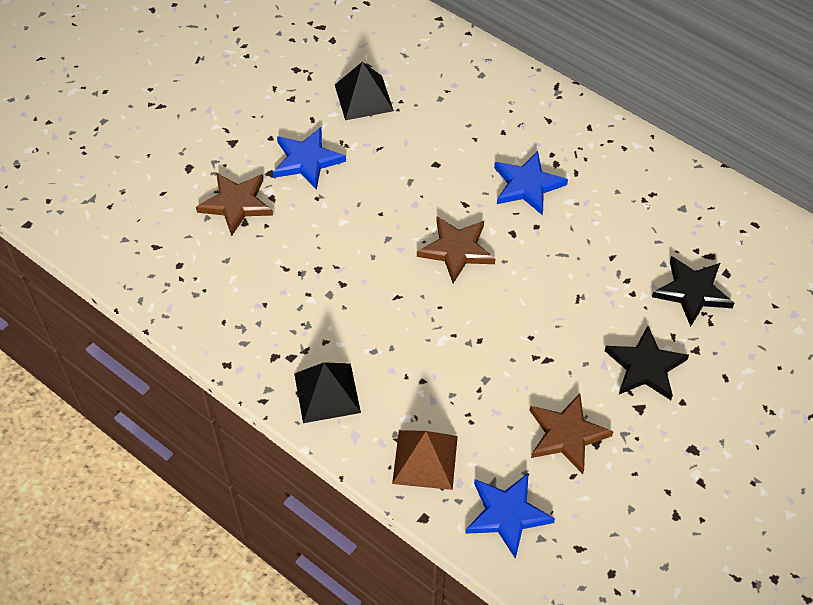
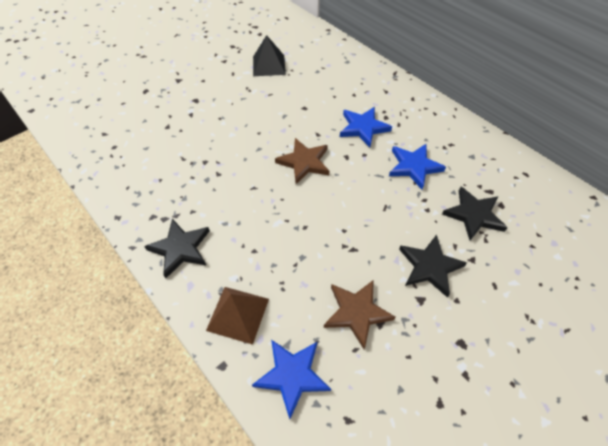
camera: 10 degrees right, 0 degrees up
(236, 204) = (166, 115): brown star -> none
(307, 160) = (221, 95): blue star -> blue star (414, 167)
(327, 392) = (180, 248): black pyramid -> black star

